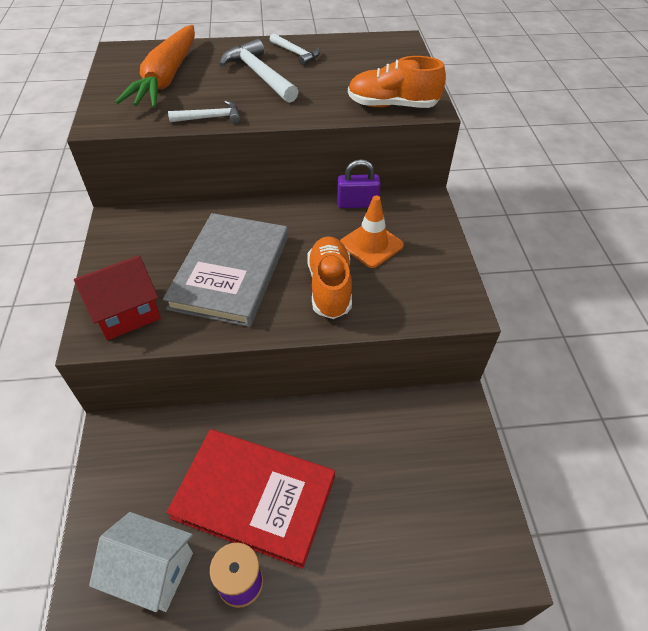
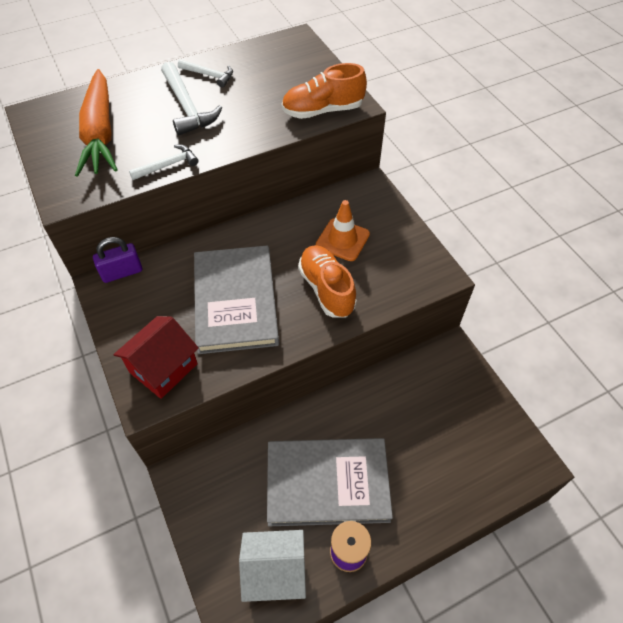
camera: 20 degrees left, 5 degrees up
(254, 497) = (327, 483): red book -> grey book
(259, 75) = (187, 107): white hammer -> white hammer turned 150 degrees counterclockwise
(357, 204) = (313, 204): purple padlock -> purple padlock (122, 272)

